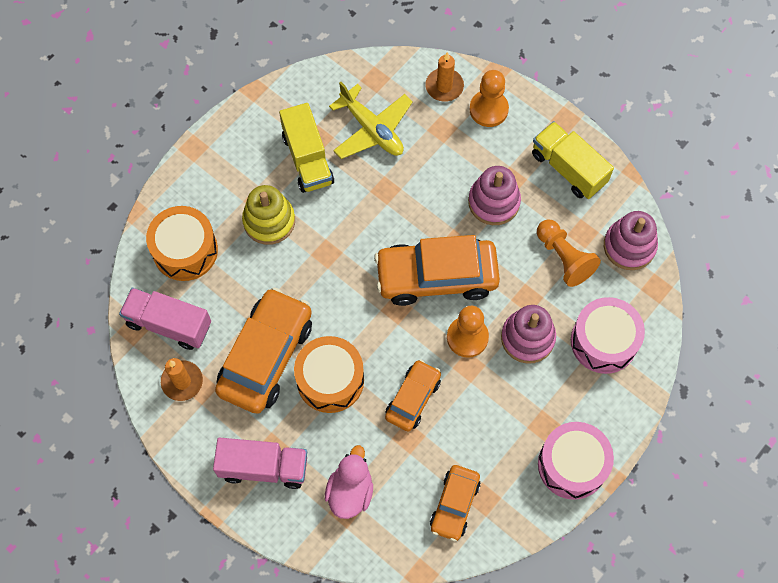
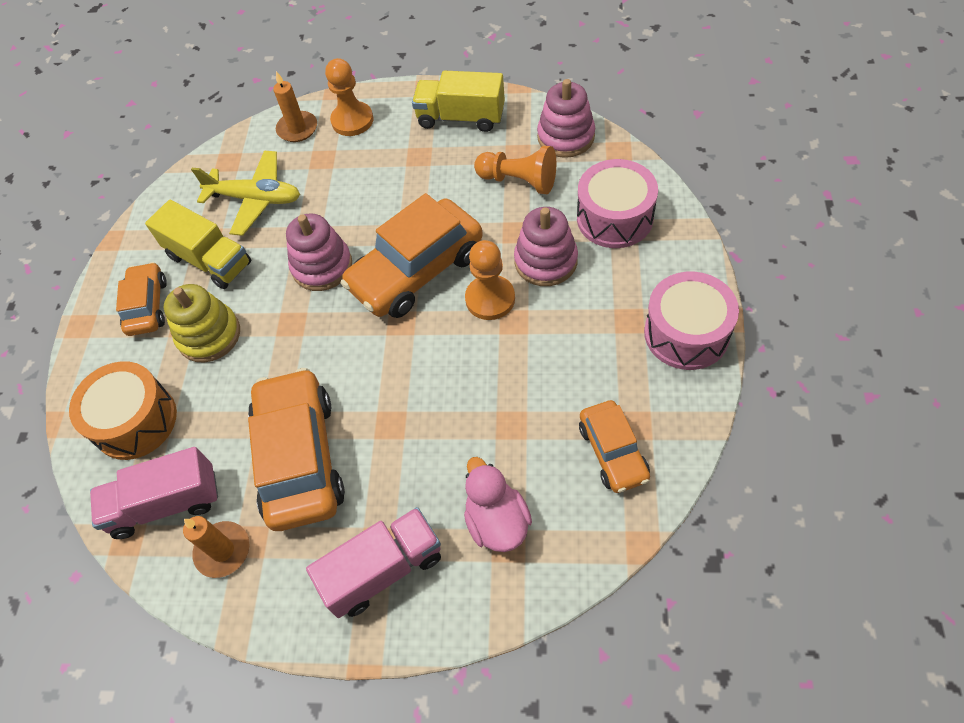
camera: 30 degrees left, 10 degrees down
(330, 380) = (386, 431): orange drum -> none
(413, 398) = (485, 387): orange car -> orange car (147, 306)
(494, 202) = (418, 181): pink stacking toy -> pink stacking toy (322, 266)

